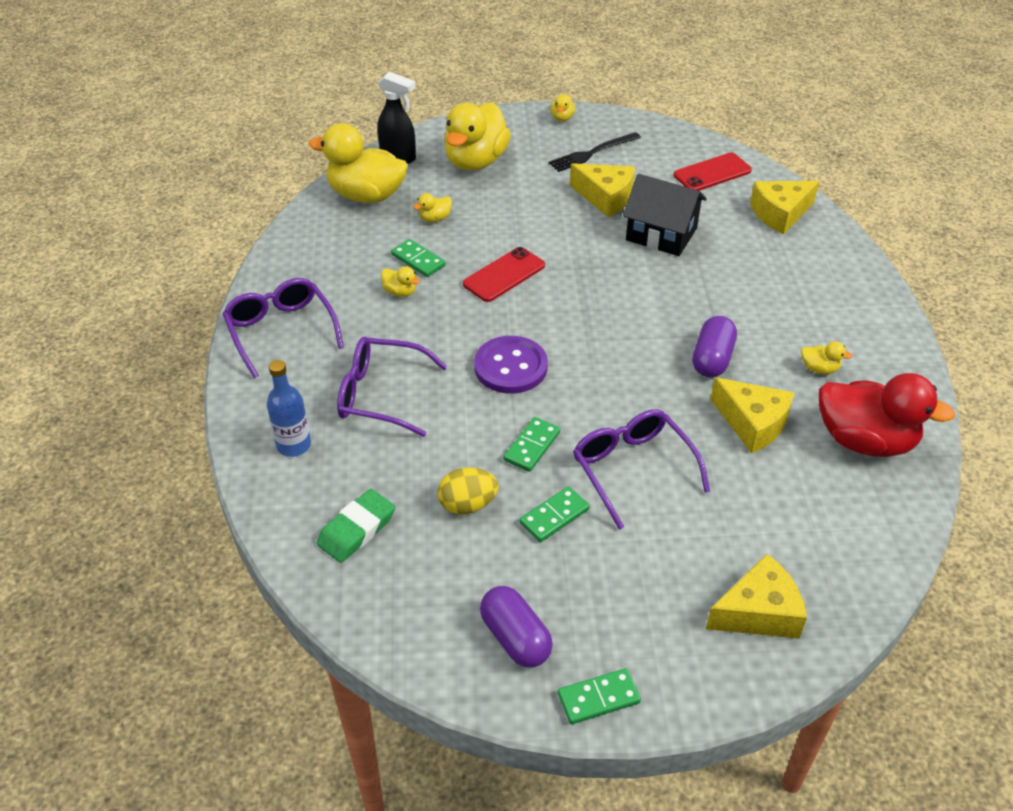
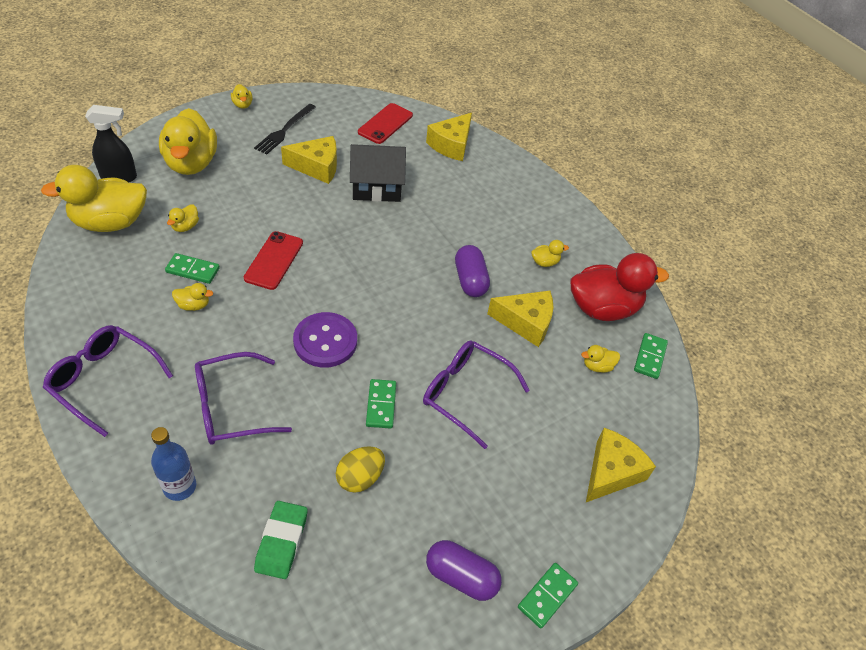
camera: 35 degrees left, 5 degrees up
(554, 516) = (431, 458): green domino -> green domino (650, 357)
(815, 498) = (597, 366): none -> yellow duck

